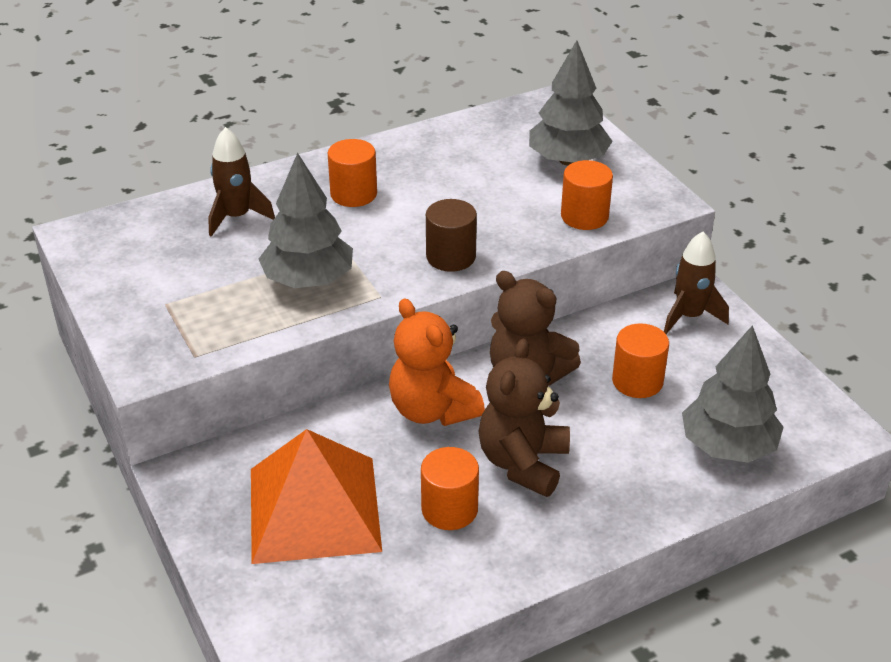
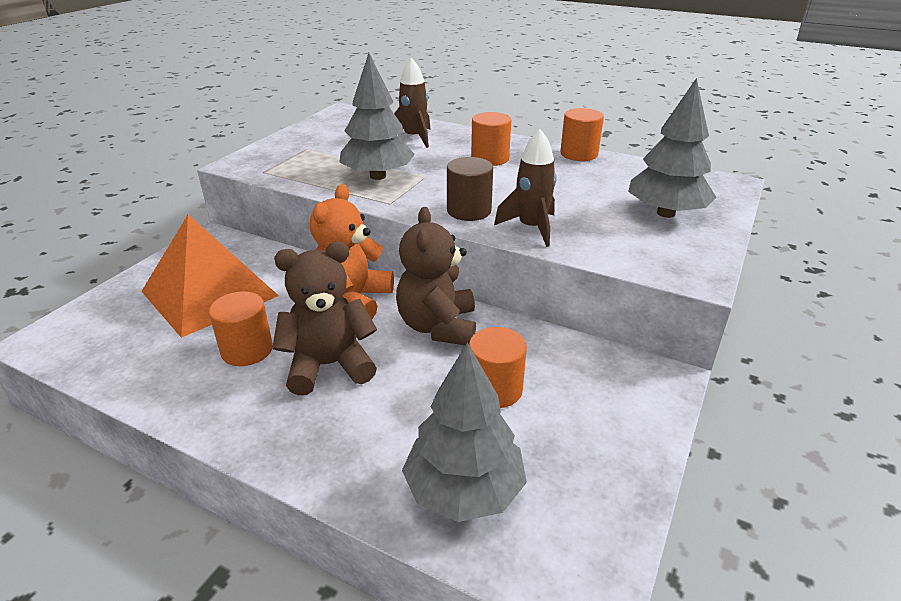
camera: 55 degrees right, 5 degrees down
(584, 216) = (605, 245): orange cylinder -> orange cylinder (579, 154)
(689, 316) = (623, 387): brown rocket -> brown rocket (531, 228)

